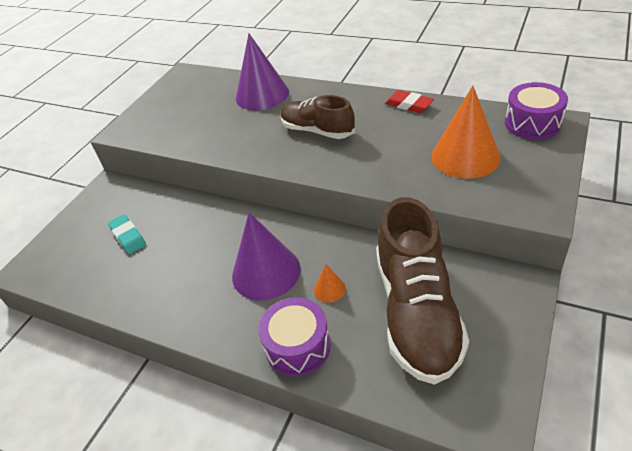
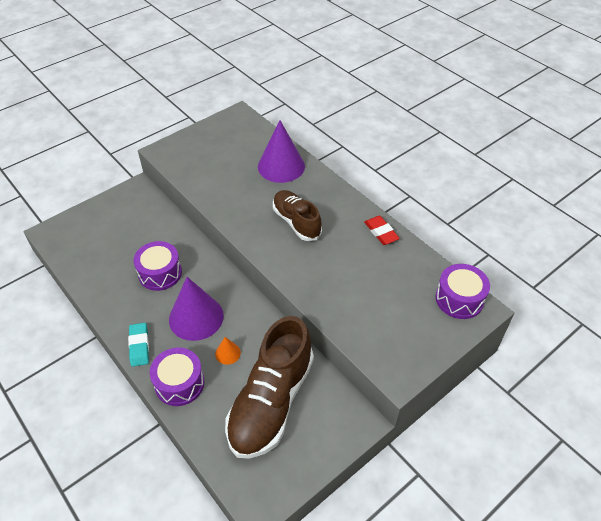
camera: 20 degrees right, 5 degrees up
(128, 237) = (126, 240): turquoise eraser -> turquoise eraser (139, 346)
(192, 250) = (160, 273): none -> purple drum
(465, 156) = (383, 302): orange cone -> none

